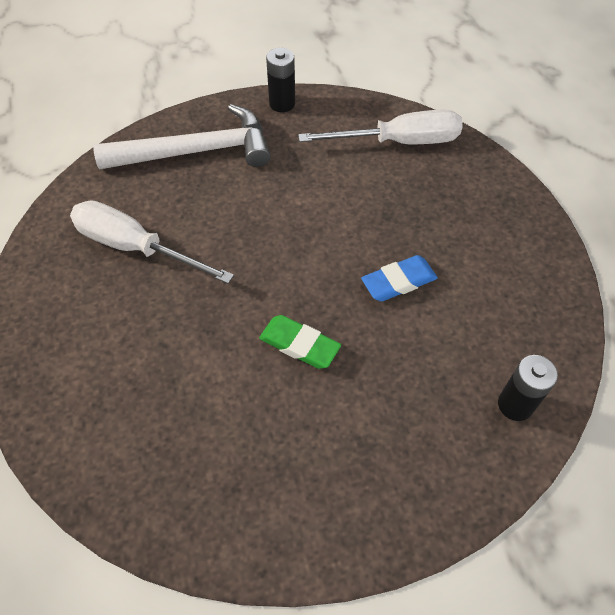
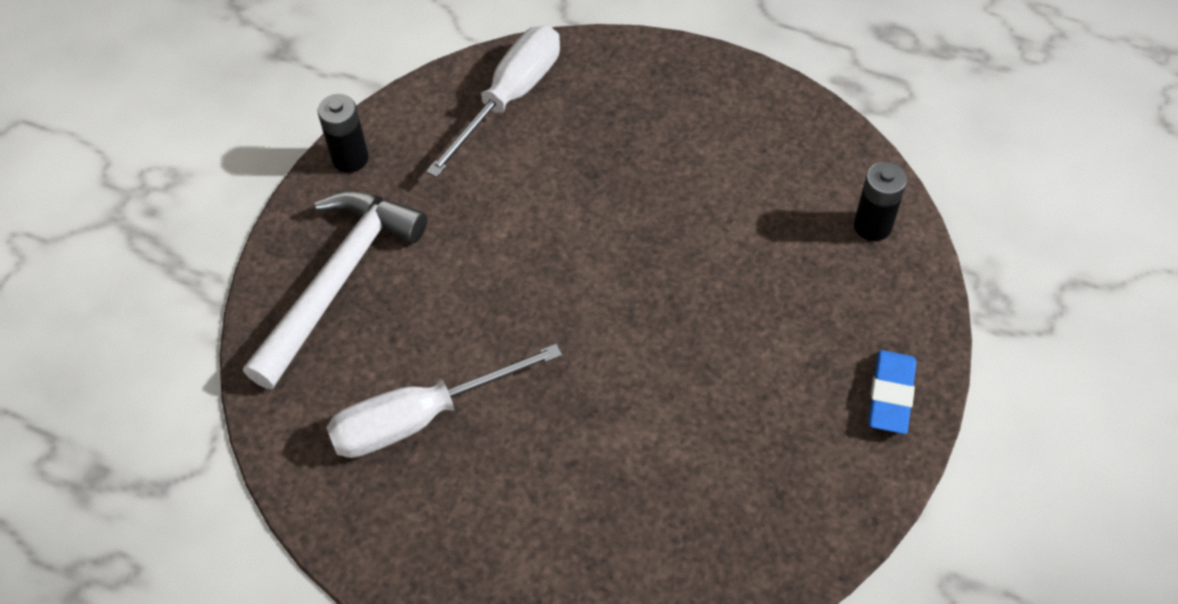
camera: 50 degrees left, 0 degrees up
(299, 345) = (674, 345): green eraser -> none
(398, 281) = (676, 219): blue eraser -> blue eraser (890, 395)

